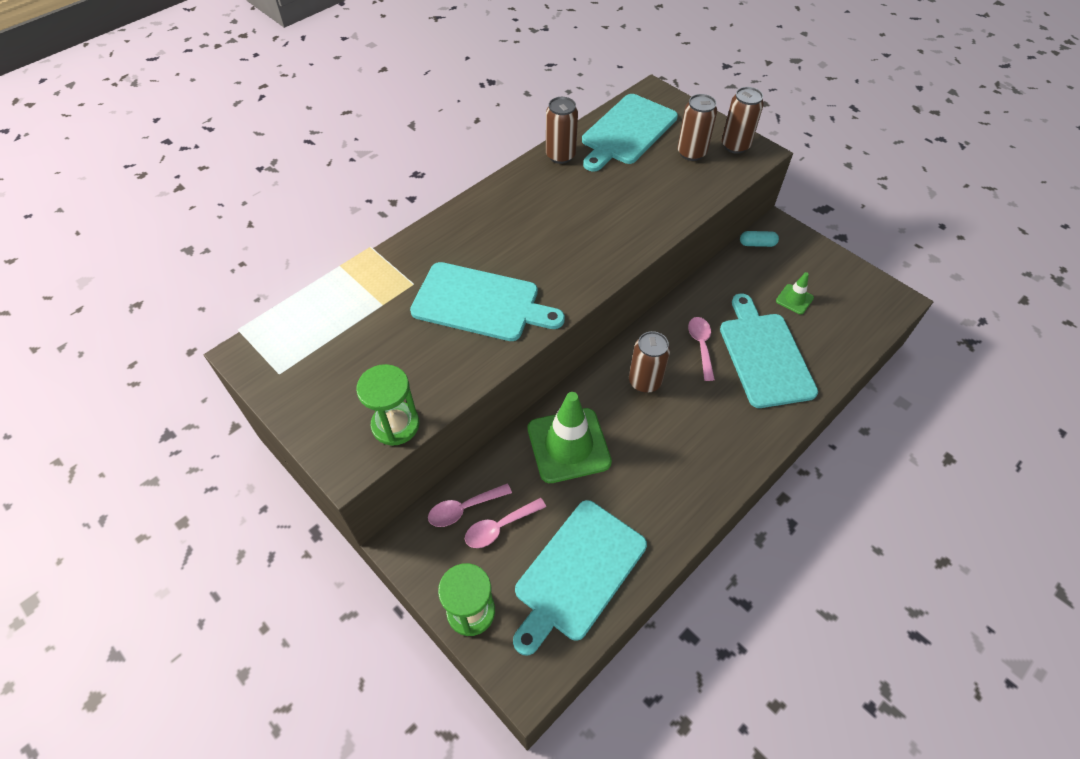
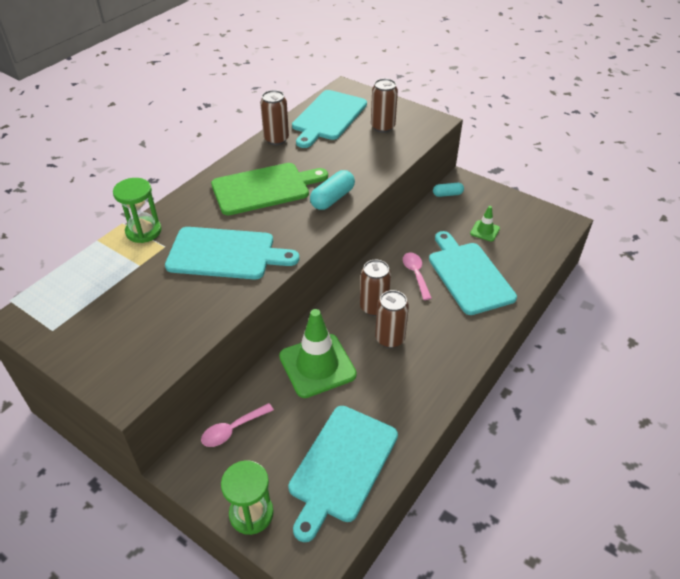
camera: 10 degrees left, 10 degrees down
(395, 425) = (164, 356): green hourglass -> green hourglass (143, 231)
(499, 527) = (267, 440): pink spoon -> none
(537, 221) = (264, 188): none -> green cutting board
(615, 245) = (332, 198): none -> turquoise capsule
(735, 146) = (416, 118): brown can -> brown can (390, 339)

